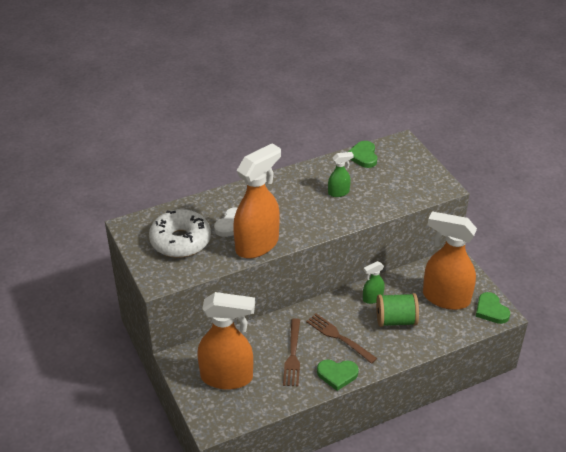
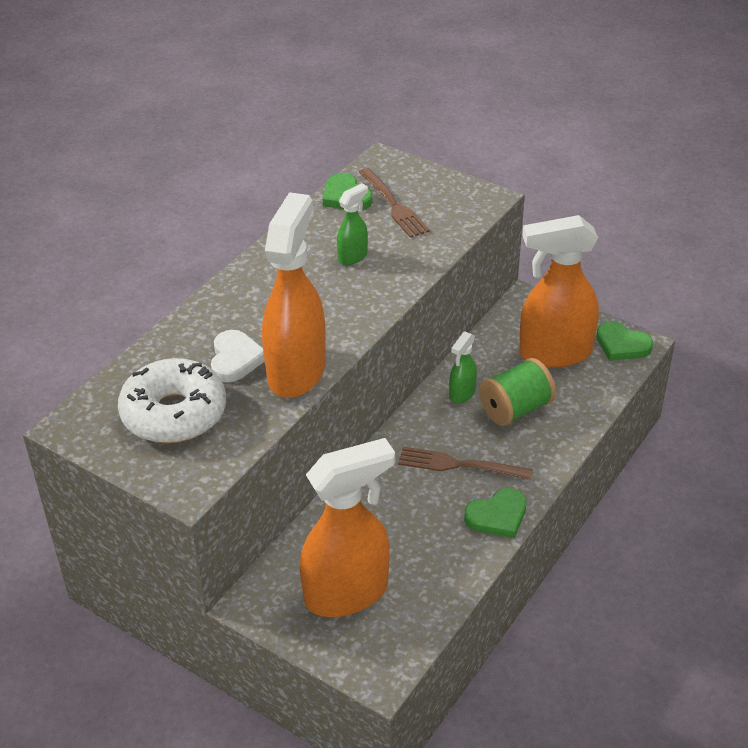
camera: 30 degrees left, 0 degrees up
(293, 355) = (416, 518): brown fork -> brown fork (393, 205)

